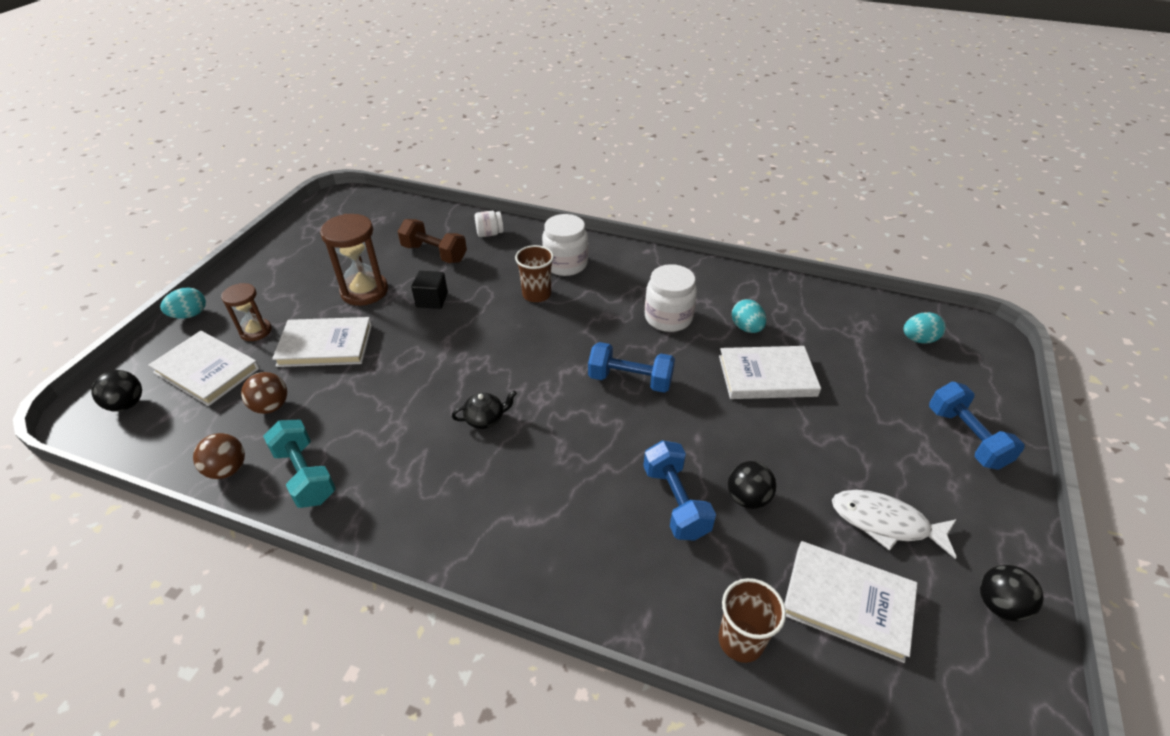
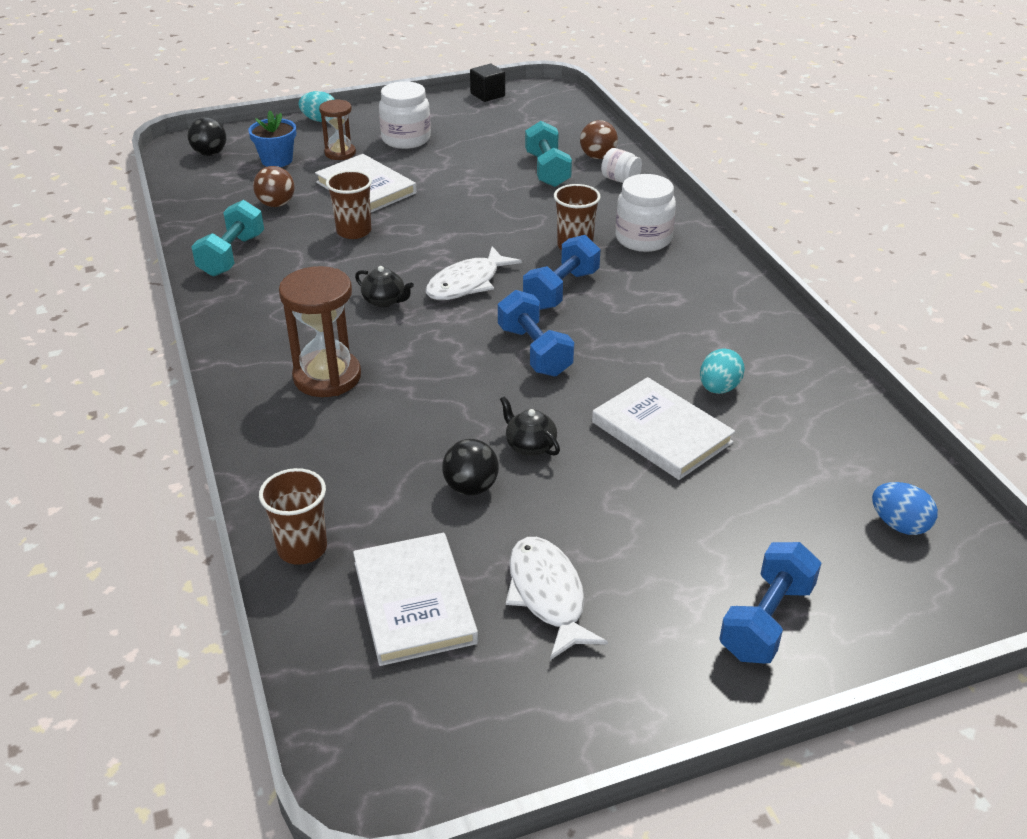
camera: 50 degrees right, 5 degrees down
(207, 370) = (277, 160): white book -> blue flower pot
(227, 469) = (201, 223): brown ball -> brown ball (597, 157)
(364, 291) = (450, 168): brown hourglass -> brown hourglass (327, 377)
(374, 384) = (354, 231): none -> brown cup
(432, 300) = (486, 201): black cube -> black cube (487, 95)
(434, 253) = (547, 170): brown dumbbell -> turquoise dumbbell
(517, 366) = (467, 283): none -> white fish
(668, 318) = (657, 333): white jar -> white jar (406, 139)
(675, 502) = (415, 445): blue dumbbell -> blue dumbbell (561, 290)
(728, 442) = (530, 445): none -> black teapot
(918, 339) = (899, 525): turquoise egg -> blue egg
(999, 605) = (527, 720): black ball -> none

